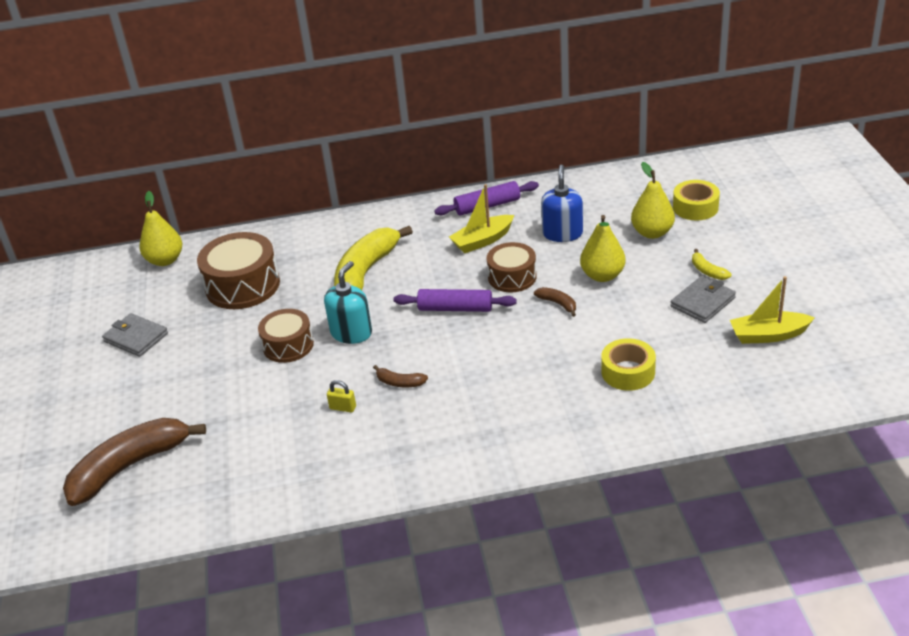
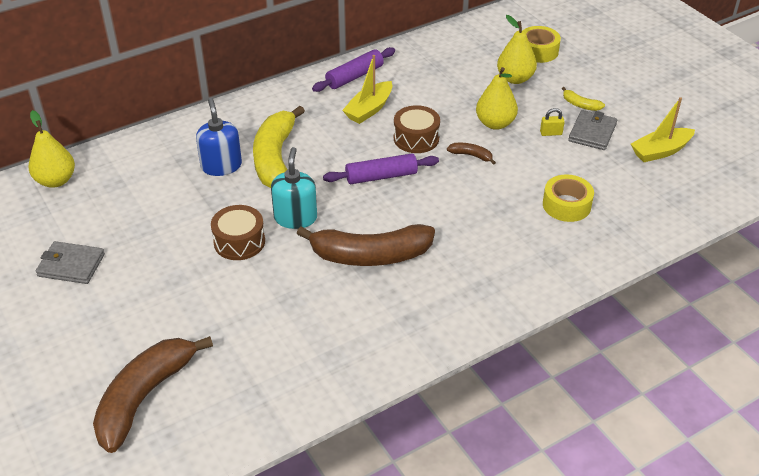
camera: 25 degrees left, 5 degrees up
(242, 285) = (156, 192): brown drum -> none
(343, 408) = (330, 291): yellow padlock -> yellow padlock (551, 133)
(399, 382) = (370, 255): brown banana -> brown banana, size x2.40
(562, 233) = (438, 91): blue soap dispenser -> blue soap dispenser (221, 166)

